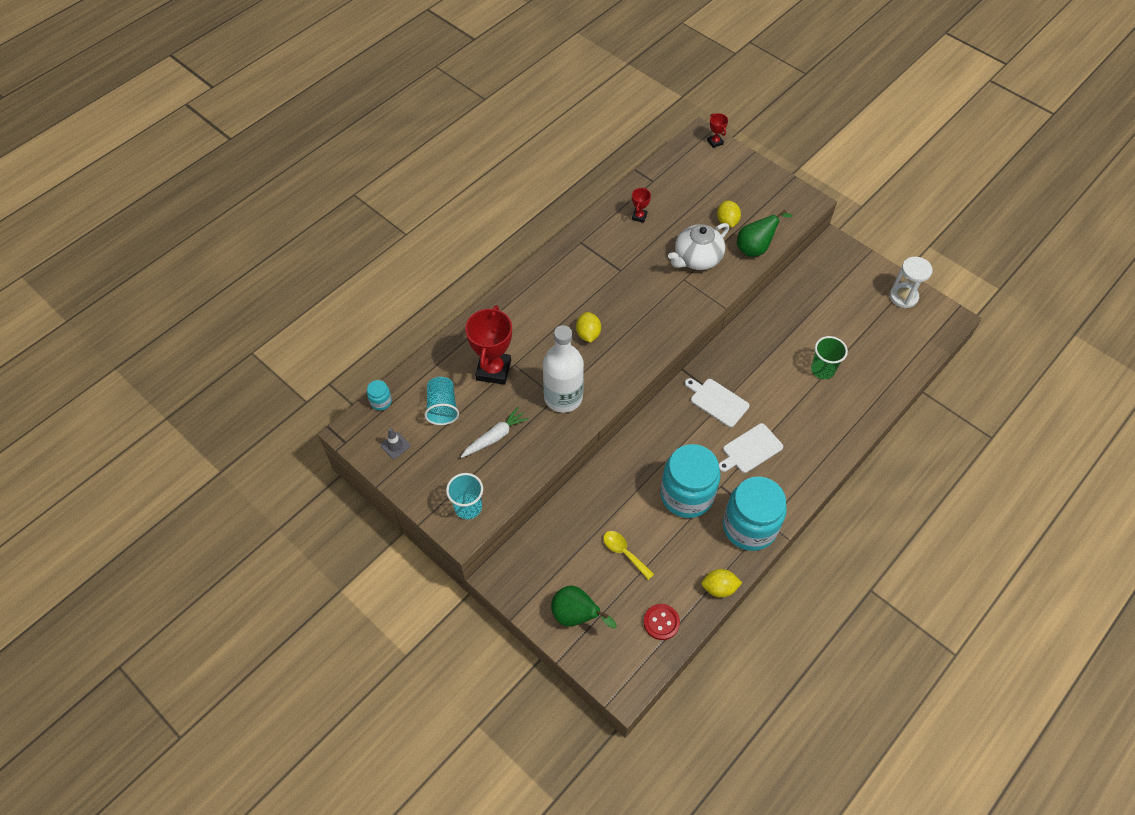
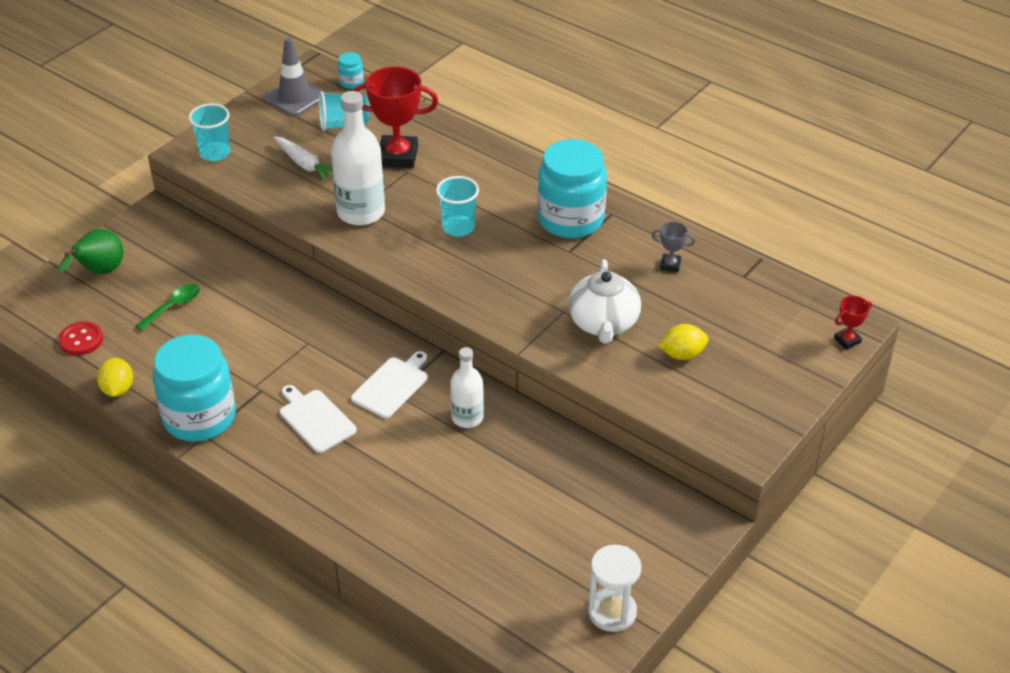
camera: 85 degrees right, 15 degrees down
(395, 445) = (294, 97): grey traffic cone -> grey traffic cone, size x1.89
(588, 334) = (458, 227): yellow lemon -> turquoise cup
(624, 553) = (173, 306): yellow spoon -> green spoon
(639, 216) = (670, 265): red trophy -> grey trophy
(687, 495) = (249, 358): turquoise jar -> turquoise jar (570, 219)
(697, 258) = (603, 323): white teapot -> white teapot turned 135 degrees counterclockwise
(748, 358) = (467, 417): none -> white bottle
(755, 248) = (636, 385): green pear -> none
(822, 370) = (454, 500): green cup -> none

